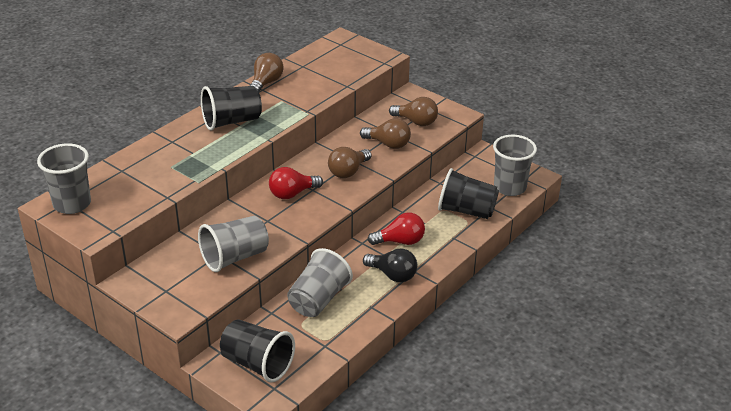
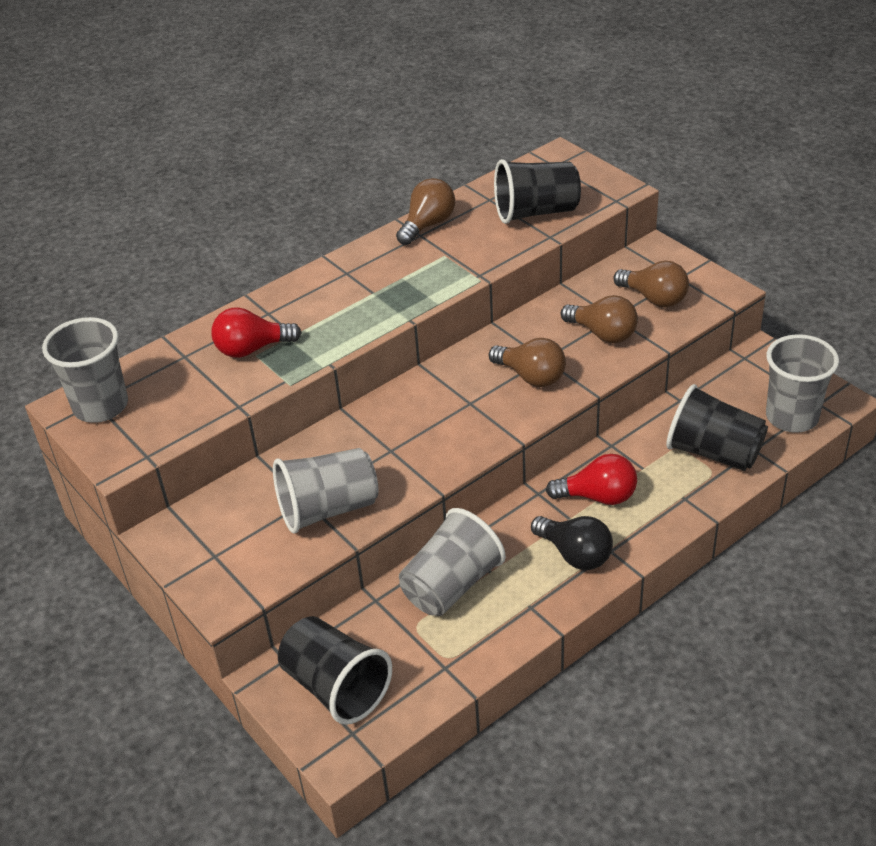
camera: 15 degrees right, 5 degrees up
(231, 121) = (362, 286): black cup -> black cup (536, 212)
(292, 194) = (438, 408): red light bulb -> red light bulb (252, 349)
(348, 171) = (531, 376): brown light bulb -> brown light bulb turned 105 degrees counterclockwise

